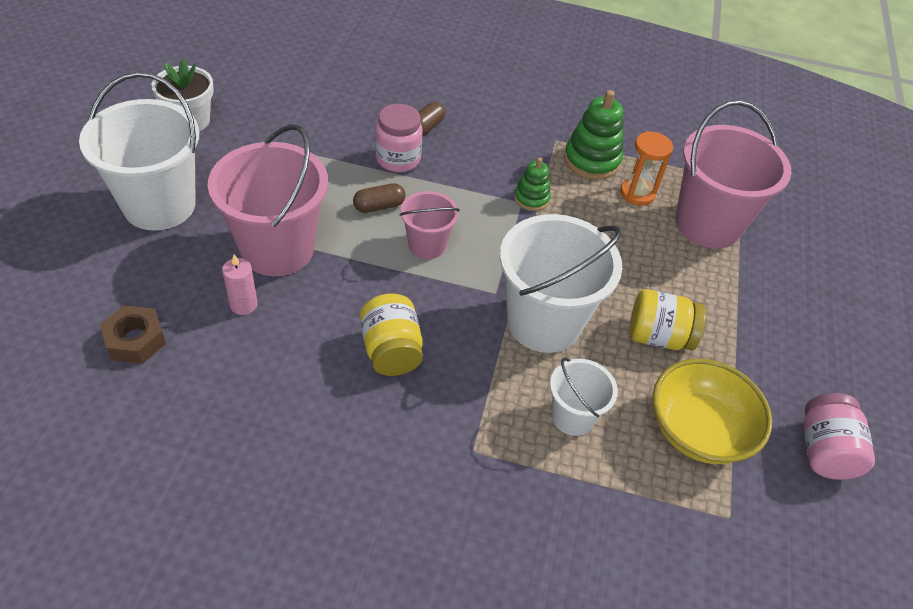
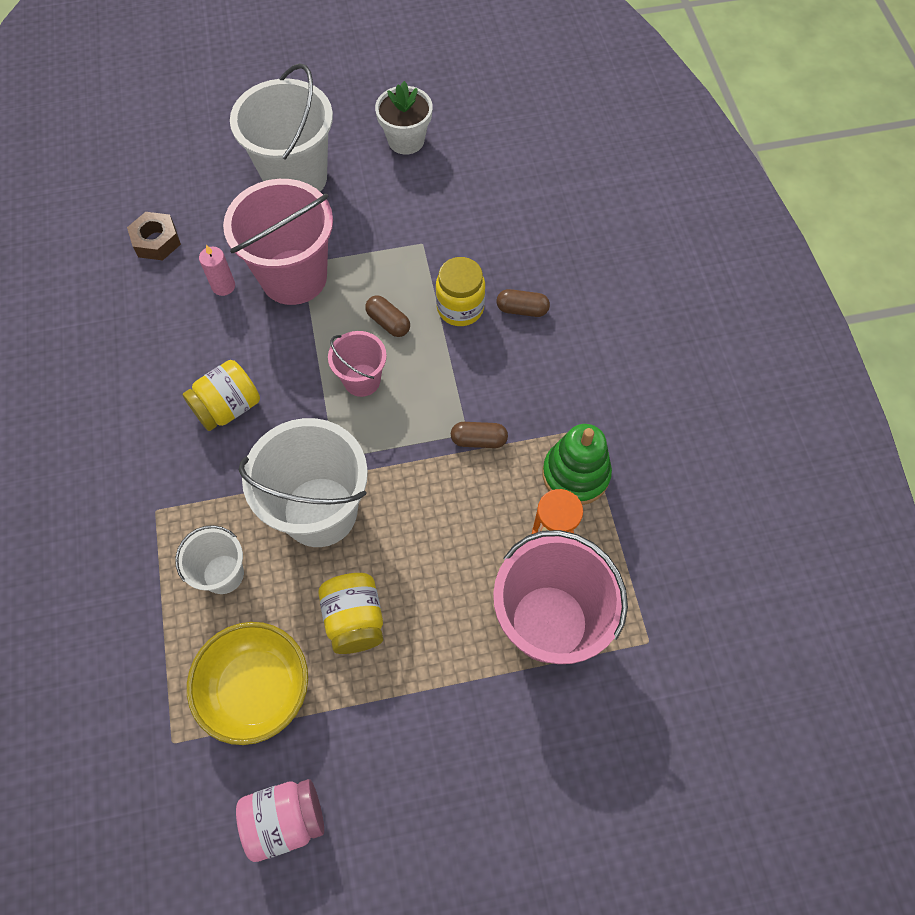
camera: 70 degrees right, 15 degrees up
(398, 159) = (460, 308): pink jar -> yellow jar
(531, 198) = (479, 440): green stacking toy -> brown capsule

